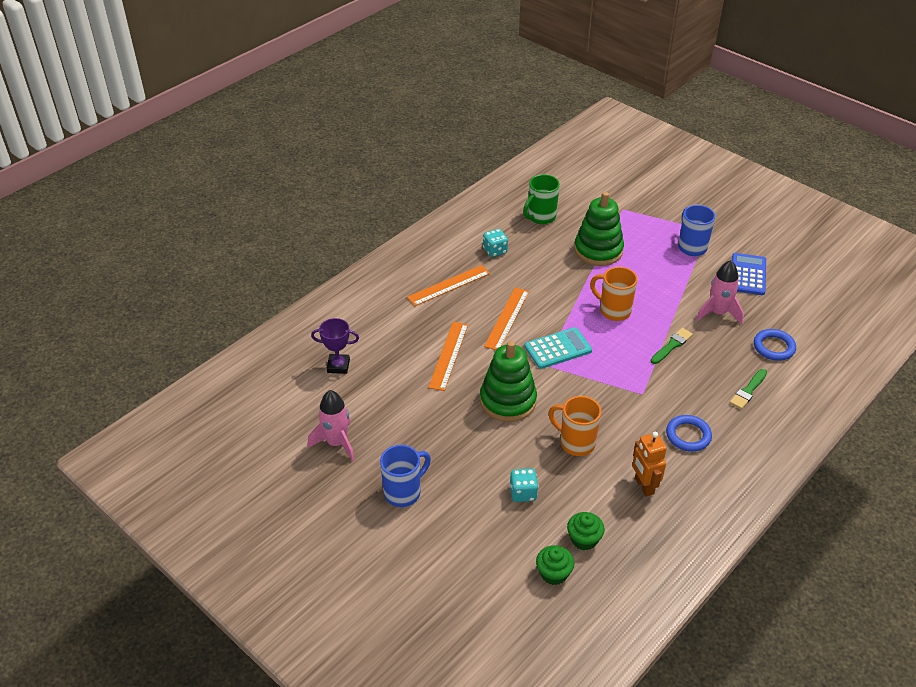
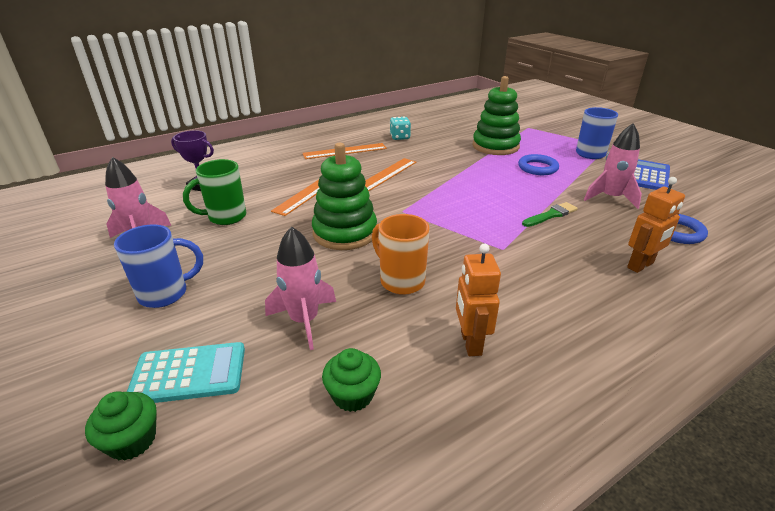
camera: 15 degrees right, 10 degrees down
(523, 493) = (304, 320): turquoise dice -> pink rocket
(540, 217) = (451, 125): green mug -> green mug (225, 217)
(553, 573) = (280, 435): green cupcake -> green cupcake (132, 440)
(558, 349) = (423, 201): turquoise calculator -> turquoise calculator (189, 374)
(613, 310) = (495, 183): orange mug -> none
(688, 435) = (550, 297): blue ring -> blue ring (537, 168)
(748, 391) = (640, 265): green brush -> orange robot

